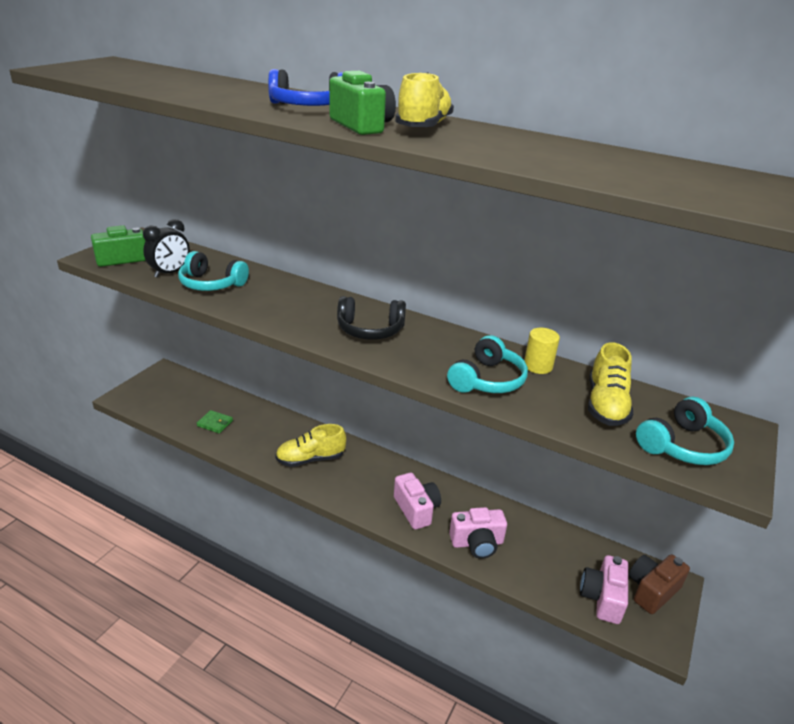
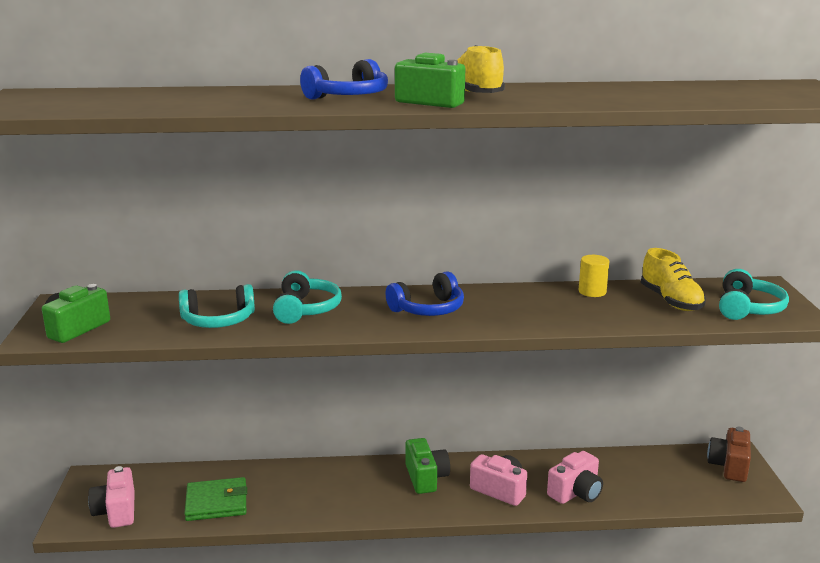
camera: 30 degrees left, 10 degrees down
(170, 273) = (156, 324): black clock -> none
(215, 423) = (216, 502): green wallet -> green wallet, size x1.71
(310, 459) = (357, 492): yellow shoe -> none
(370, 330) = (428, 309): black headphones -> blue headphones
(370, 471) = (426, 477): none -> green camera
(487, 380) = (571, 313): turquoise headphones -> turquoise headphones (305, 309)
(602, 598) = (703, 487): pink camera -> pink camera (116, 511)

